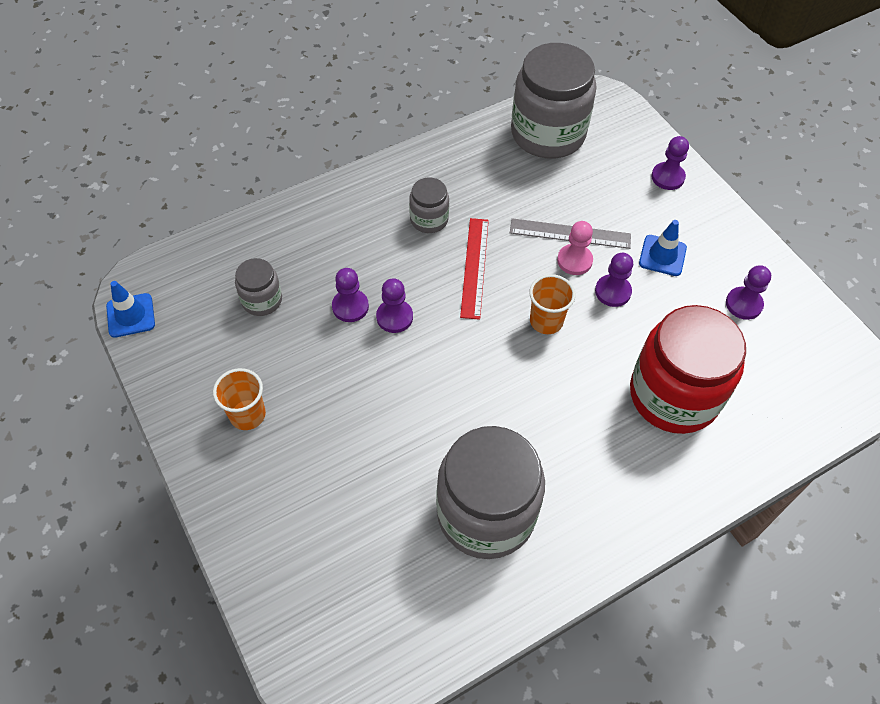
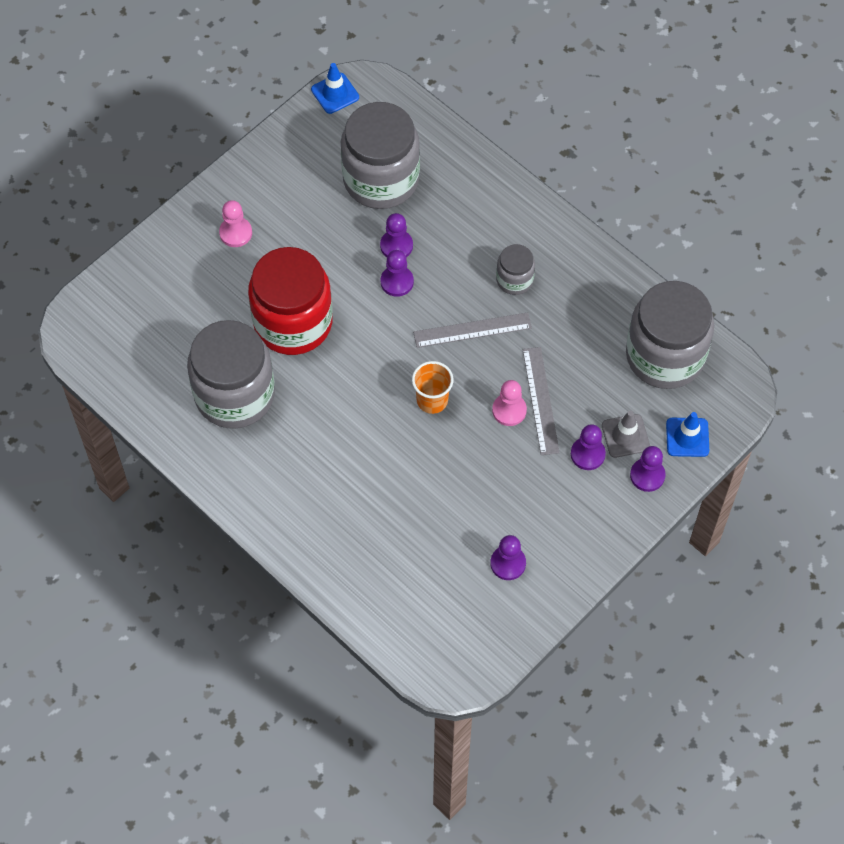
camera: 75 degrees right, 5 degrees up
(247, 415) = (270, 206): orange cup -> none
(262, 300) = (381, 179): grey jar -> grey jar, size x2.10
(267, 460) = (235, 233): none -> pink pawn
(474, 267) = (472, 330): red ruler -> grey ruler
(613, 292) = (484, 449): purple pawn -> purple pawn (587, 454)
(623, 182) = (625, 436): none -> grey traffic cone
(662, 255) = (542, 485): blue traffic cone -> blue traffic cone (687, 437)
(674, 395) = (387, 516): red jar -> red jar (293, 322)

